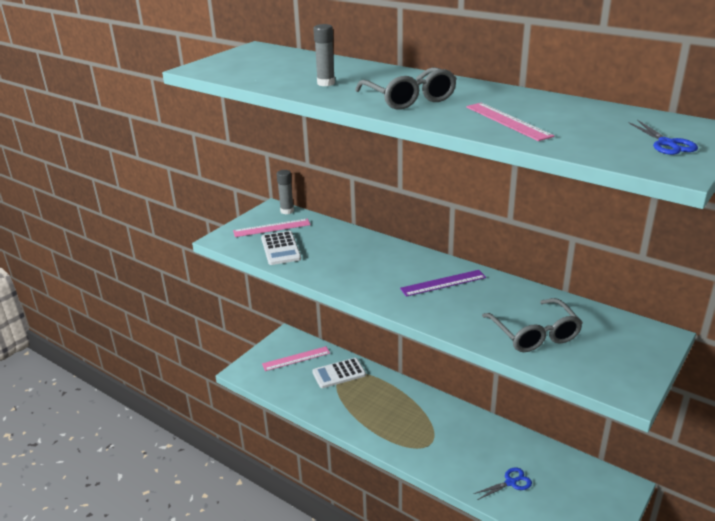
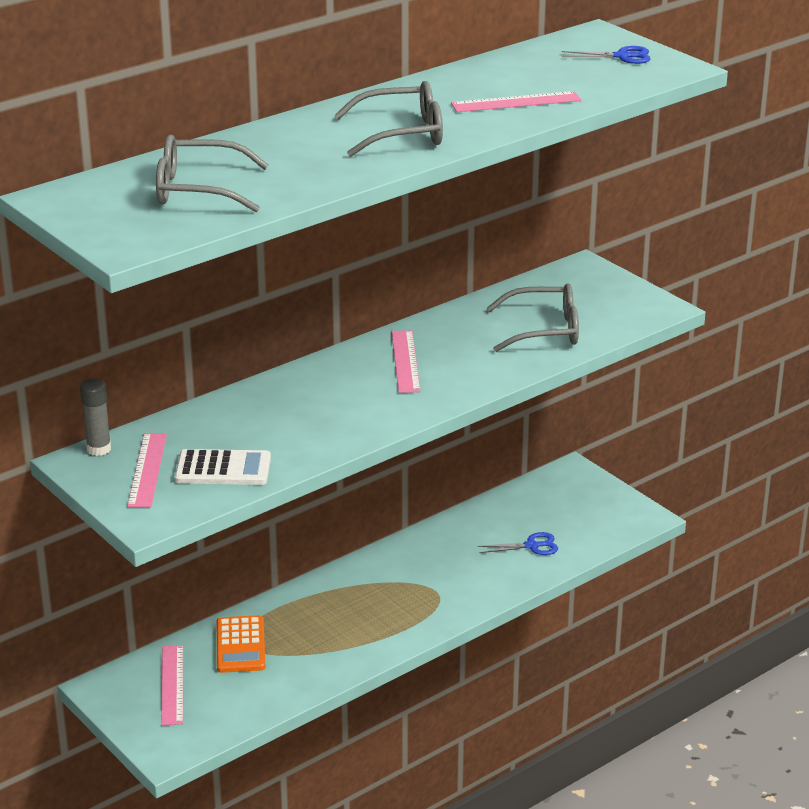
camera: 75 degrees left, 0 degrees up
(281, 69) = (197, 190): none -> grey glasses
(326, 83) = (295, 170): grey glue stick -> none
(339, 373) = (240, 645): white calculator -> orange calculator
(443, 283) = (405, 361): purple ruler -> pink ruler
(511, 482) = (532, 546): blue scissors -> blue scissors turned 90 degrees clockwise

